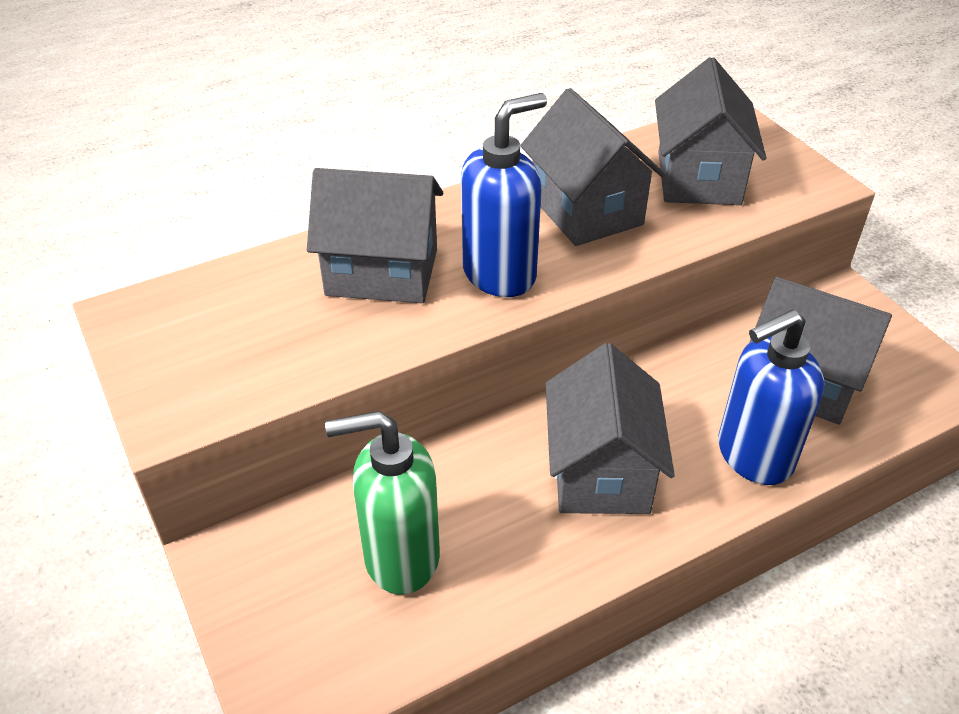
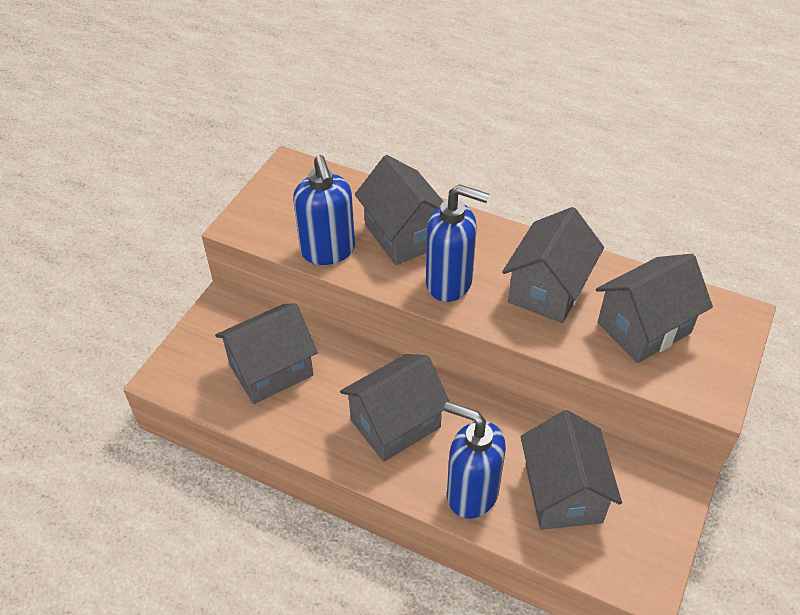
camera: 55 degrees right, 5 degrees up
(329, 351) = (328, 251): none -> blue soap dispenser
(400, 557) = (271, 370): green soap dispenser -> grey house

